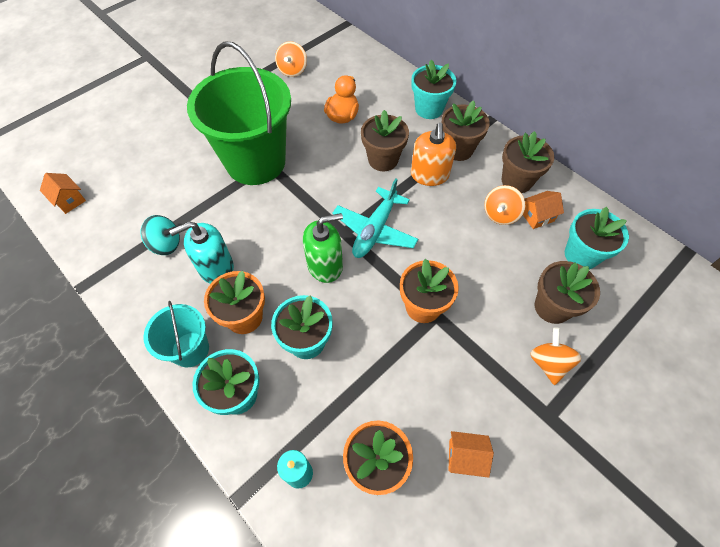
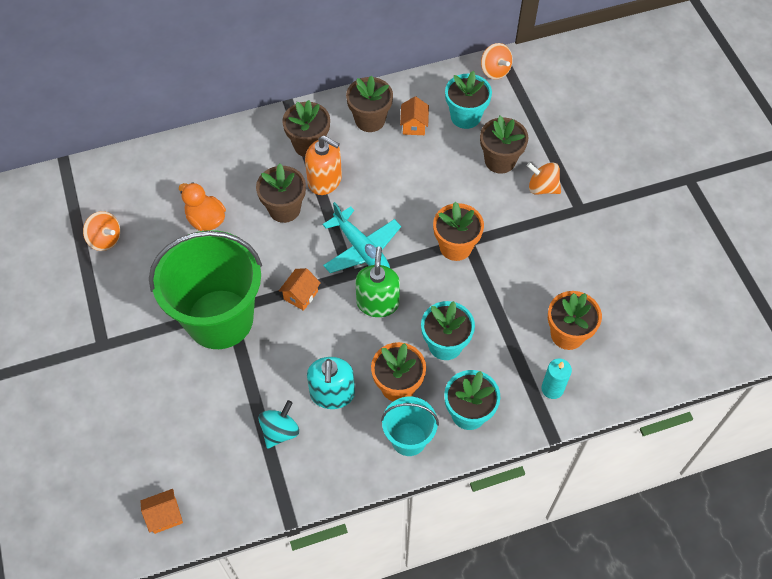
camera: 65 degrees left, 0 degrees up
(429, 109) = (244, 143): turquoise flower pot -> none
(465, 457) = (586, 275): orange house -> orange house (301, 295)
(500, 214) = (397, 150): orange spinning top -> orange spinning top (495, 71)

